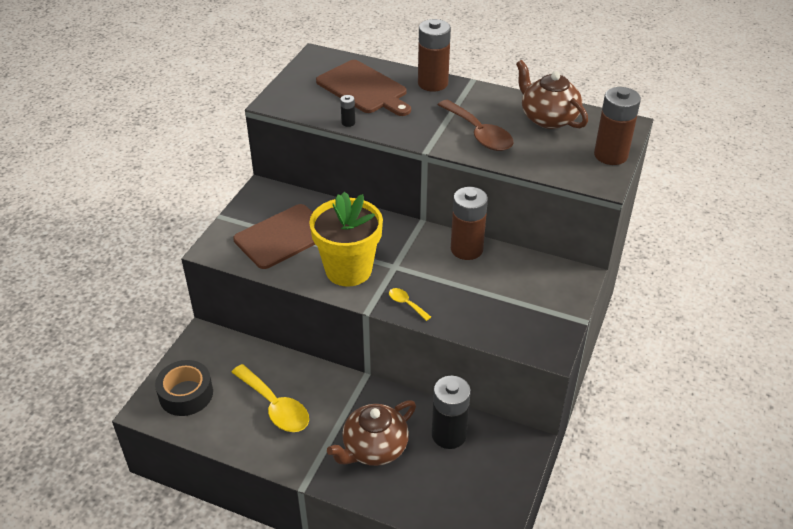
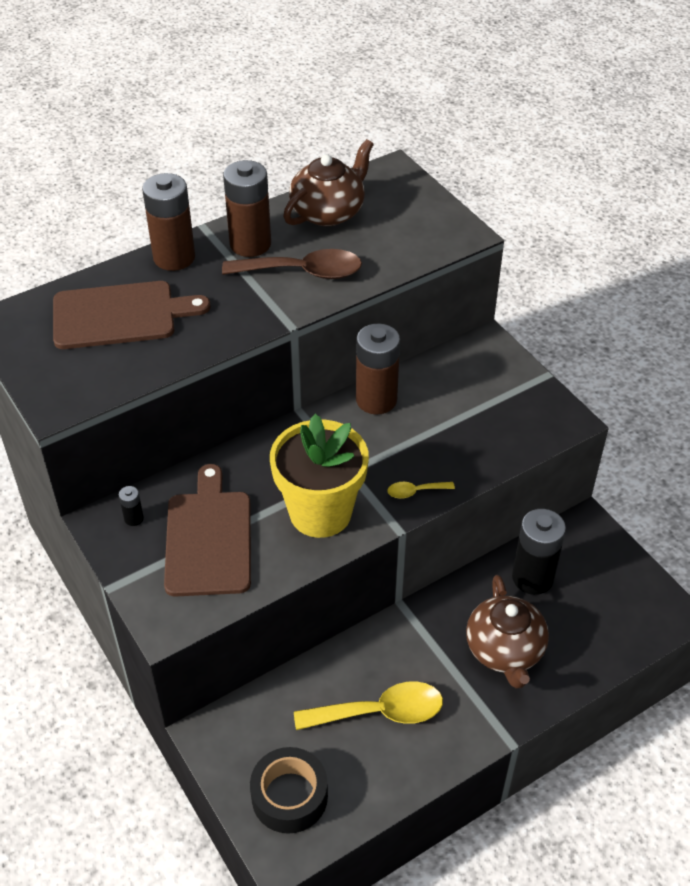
camera: 55 degrees left, 5 degrees up
(348, 123) = (172, 360): black battery -> black battery (134, 518)
(548, 118) = (329, 212): brown teapot -> brown teapot turned 135 degrees clockwise
(610, 155) = (429, 206): brown battery -> brown battery (250, 244)

